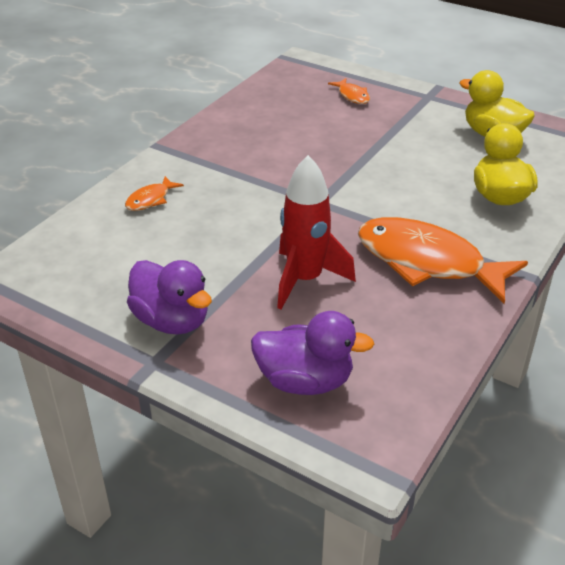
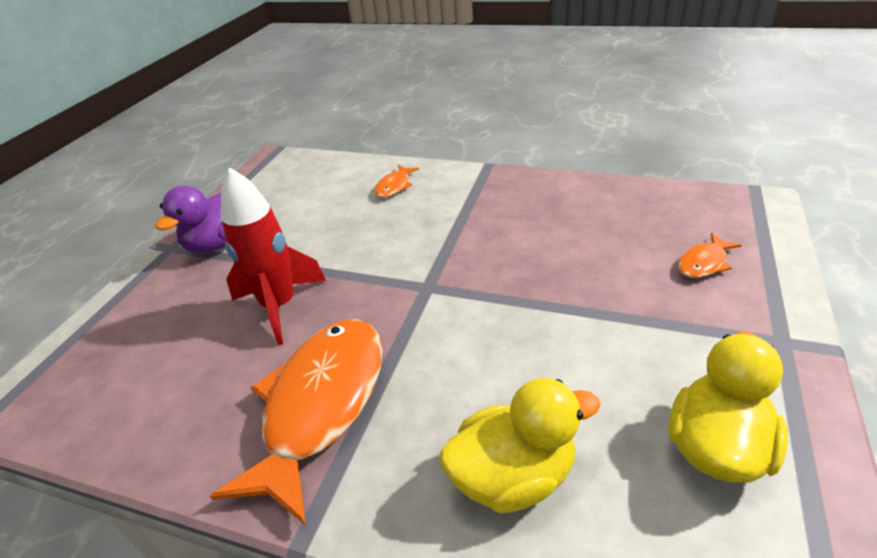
camera: 80 degrees right, 0 degrees up
(150, 199) = (394, 186): orange fish -> orange fish turned 90 degrees counterclockwise
(305, 381) = (125, 338): purple duck -> none

